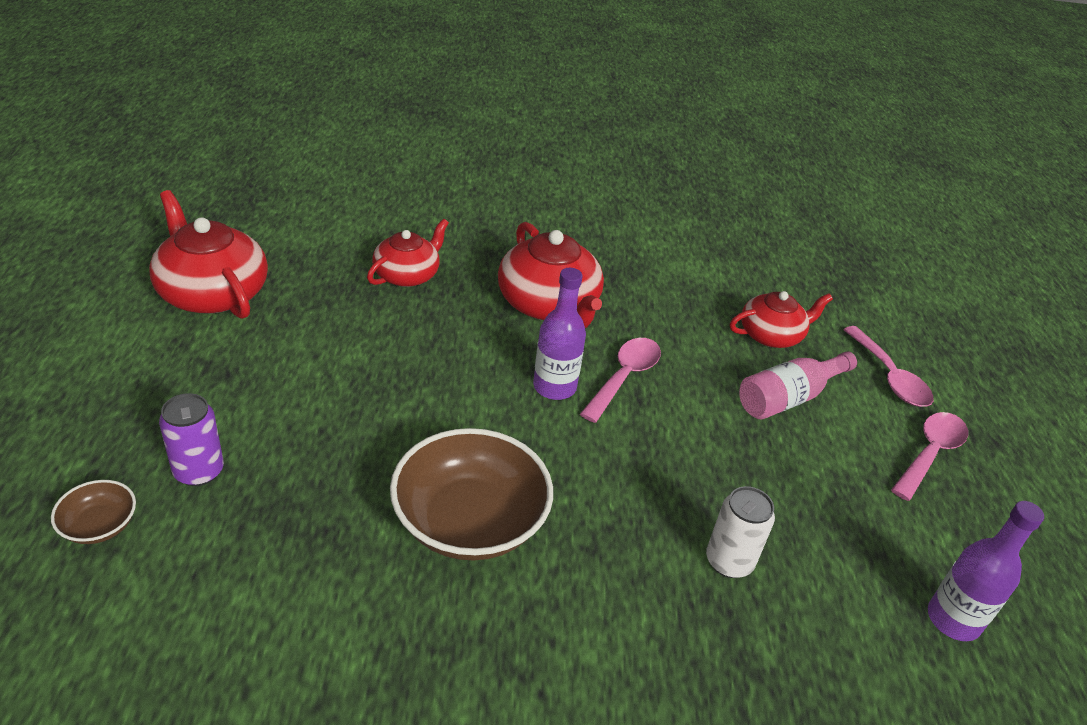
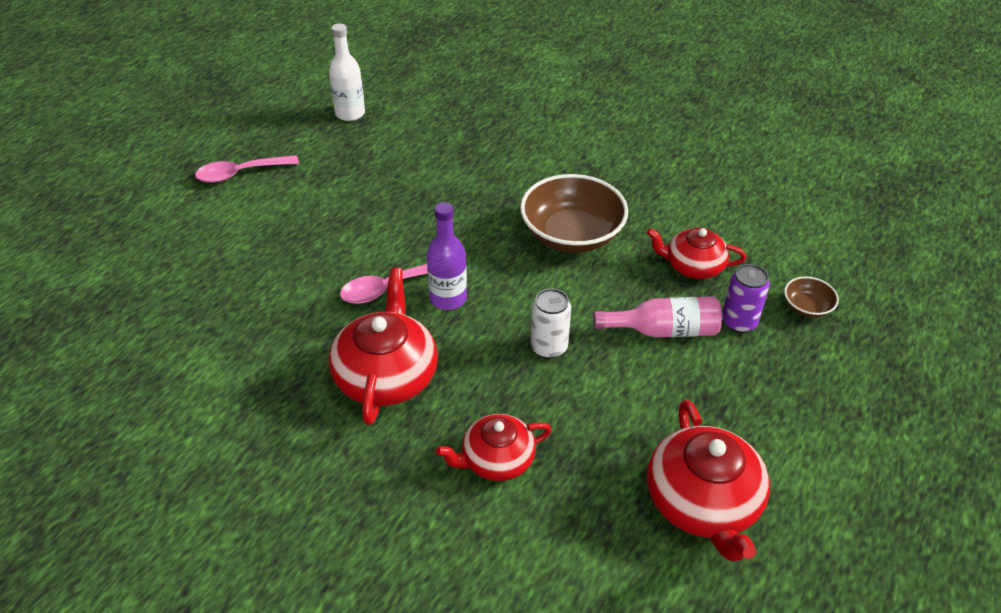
camera: 145 degrees left, 5 degrees up
(729, 561) = (436, 169): white can -> white can (549, 347)
(771, 335) = (228, 281): red teapot -> red teapot (693, 266)
(788, 398) = (283, 233): pink bottle -> pink bottle (663, 330)
(889, 377) = (187, 222): pink spoon -> none
(953, 620) = (350, 113): purple bottle -> white bottle

